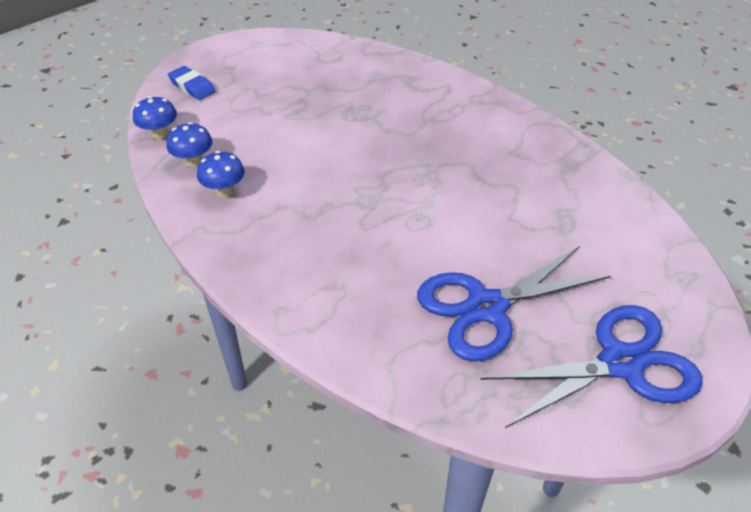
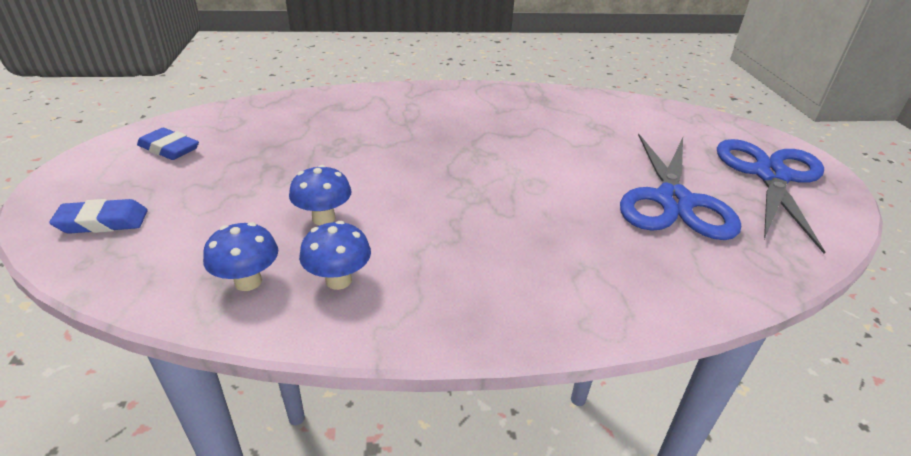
camera: 55 degrees left, 10 degrees down
(160, 134) = (145, 288): blue mushroom -> blue mushroom (323, 218)
(276, 57) = (169, 149): none -> blue eraser

